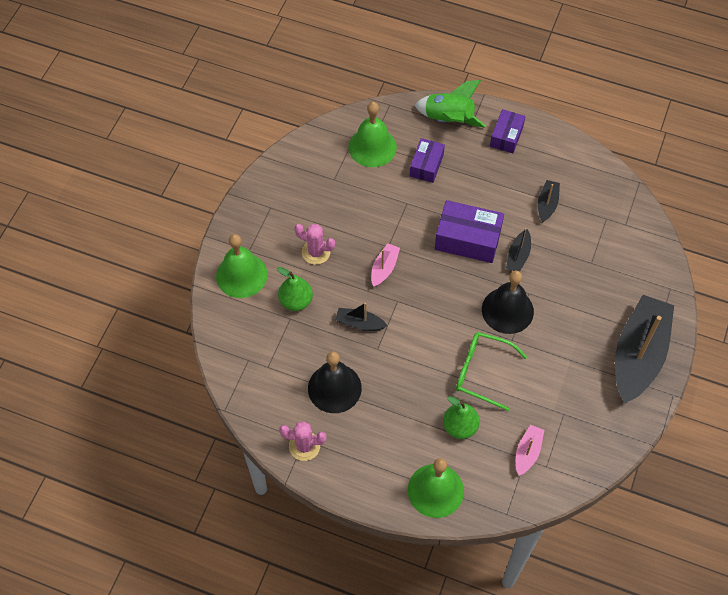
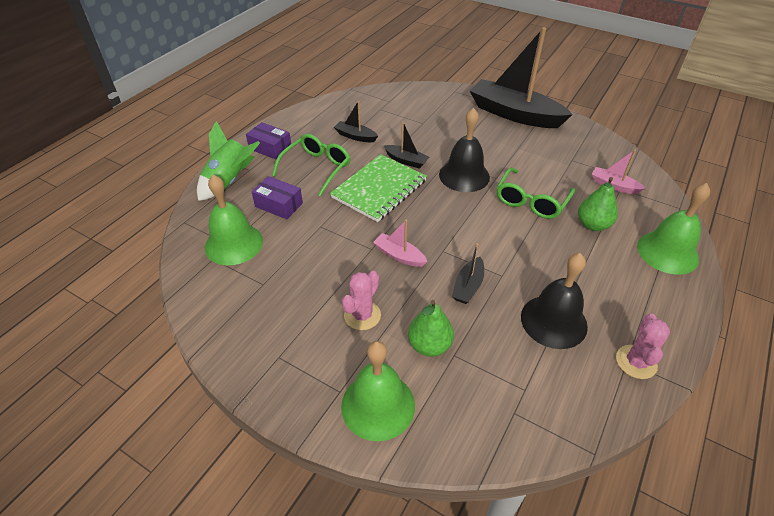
camera: 80 degrees left, 15 degrees down
(468, 239) = (379, 189): purple box -> green notebook
(486, 182) = (317, 168): none -> green glasses

